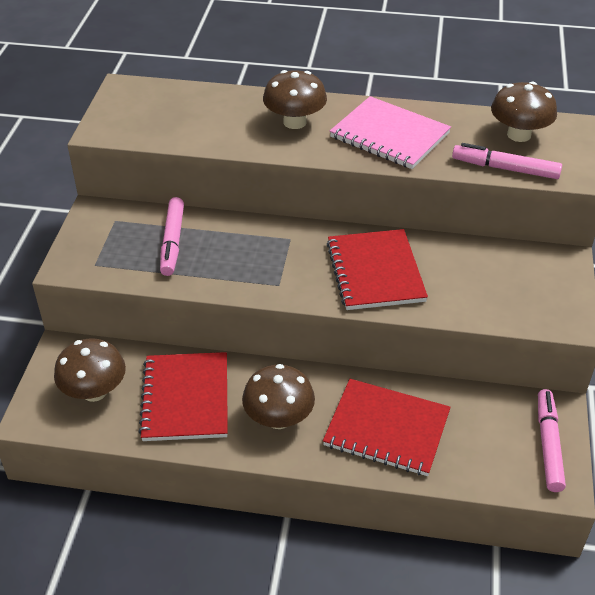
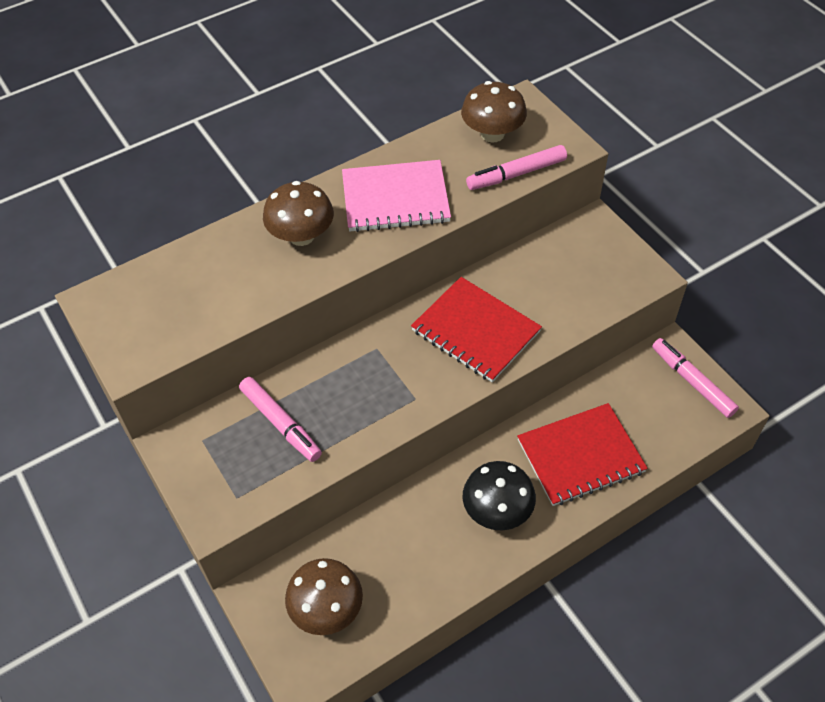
camera: 40 degrees left, 10 degrees up
(185, 398) = (408, 553): red notebook -> none
(279, 418) = (497, 511): brown mushroom -> black mushroom

